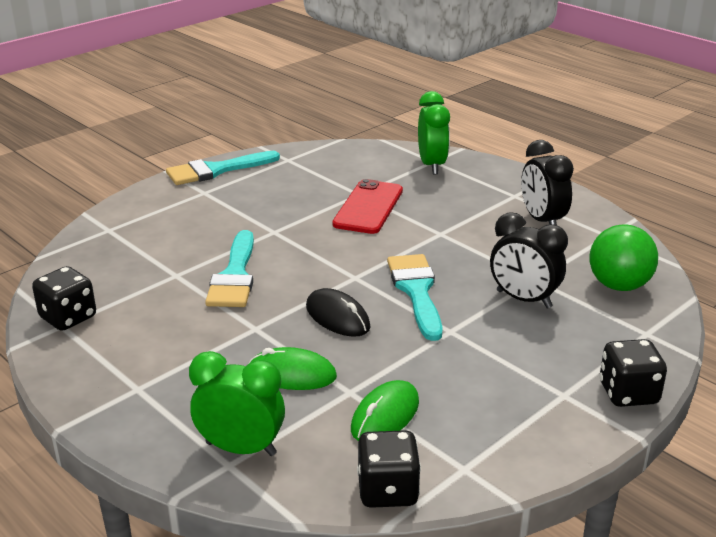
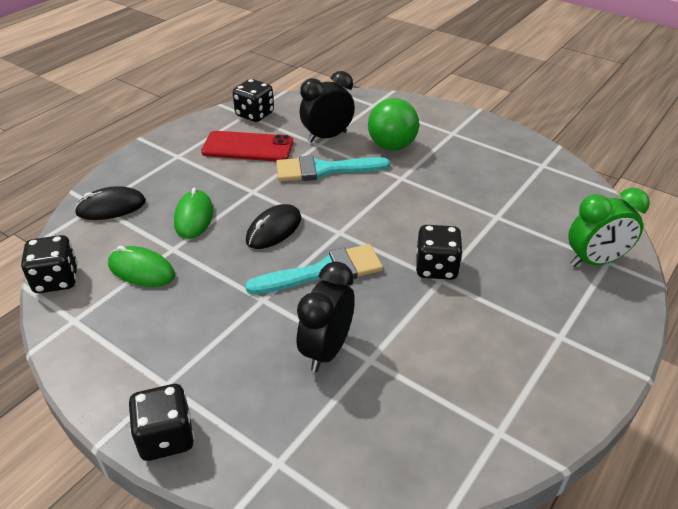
camera: 80 degrees right, 10 degrees up
(216, 170) = (495, 131): turquoise brush -> none
(241, 448) = (111, 207): green clock -> black mouse
(368, 207) = (471, 225): red phone -> red phone (248, 147)
(424, 233) = (436, 268): none -> black dice
(542, 221) = (507, 363): black clock -> black clock (327, 137)
(618, 285) = (376, 438): green ball -> green ball (392, 146)

